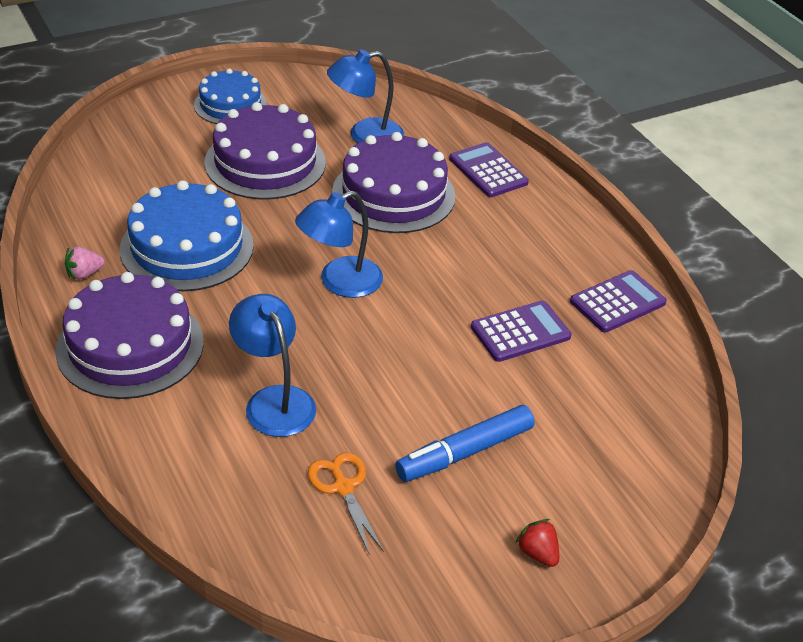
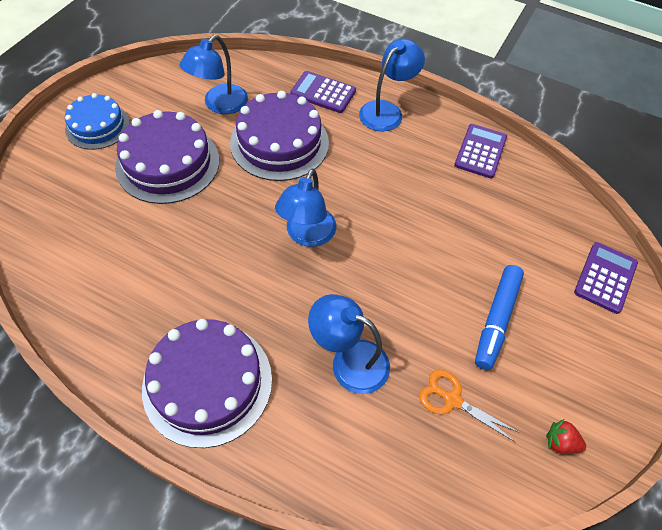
camera: 35 degrees left, 15 degrees up
(84, 274) = (114, 341): pink strawberry -> none
(187, 247) = (174, 269): blue cake -> none
(520, 332) = (448, 207): purple calculator -> purple calculator (605, 277)
(537, 553) = (597, 366): red strawberry -> red strawberry (560, 442)
(544, 217) = (387, 111): none -> blue lamp

